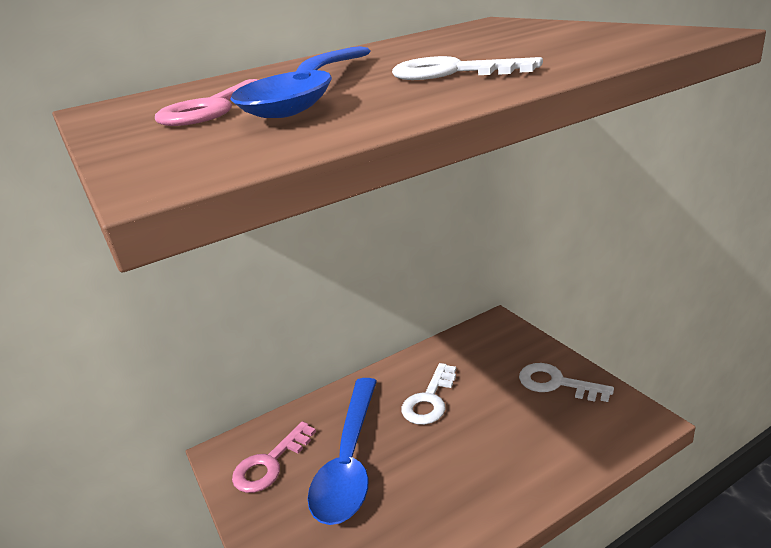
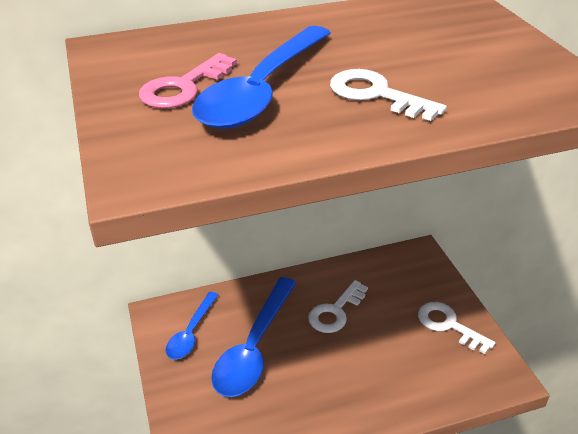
camera: 10 degrees right, 10 degrees up
(269, 464) = (191, 333): pink key -> blue spoon

